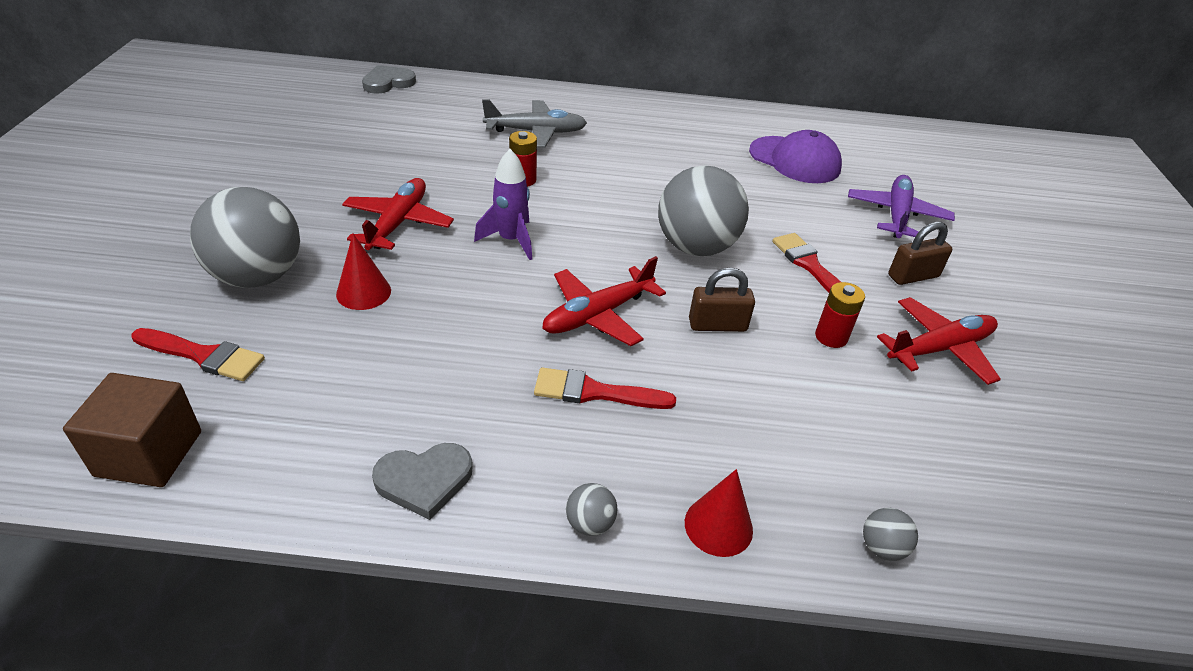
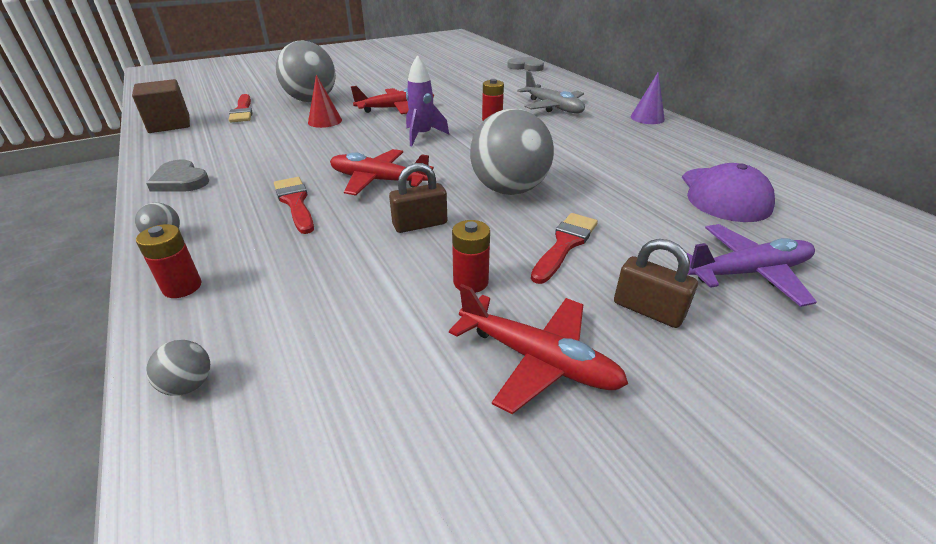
camera: 60 degrees right, 5 degrees down
(625, 105) = (647, 118): none -> purple cone
(717, 325) = (420, 224): brown padlock -> brown padlock turned 75 degrees counterclockwise
(718, 526) = (182, 287): red cone -> red battery

